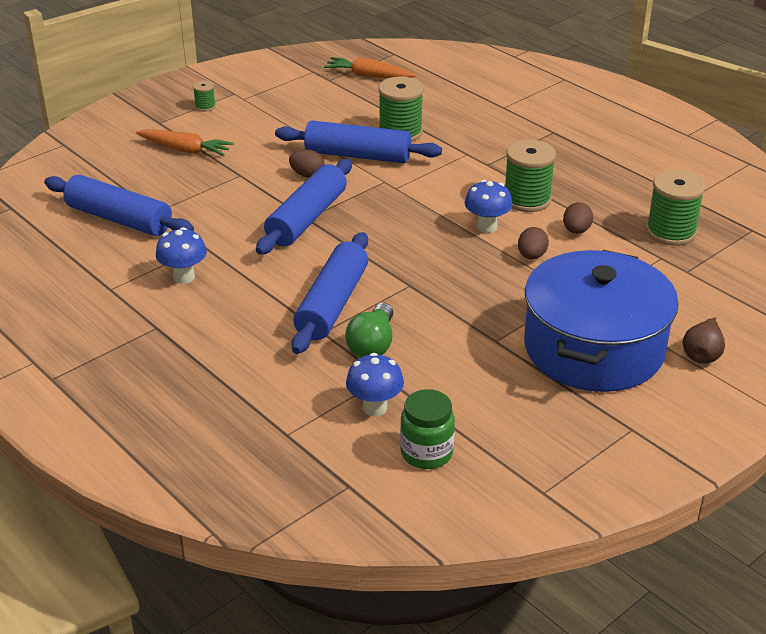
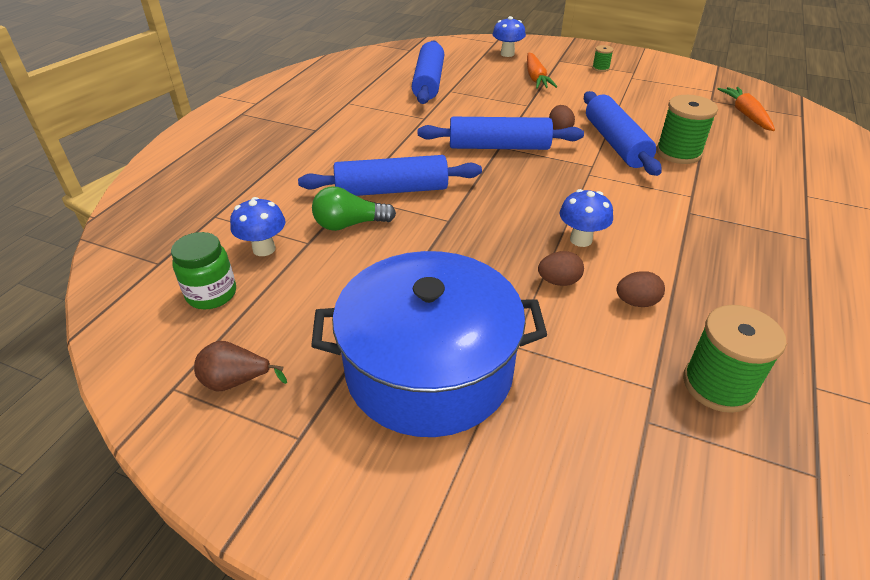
camera: 65 degrees right, 5 degrees up
(184, 277) = (380, 122): blue mushroom -> blue mushroom (507, 54)
(527, 199) = (656, 253): green spool -> none
(702, 354) = (479, 478): brown pear -> brown pear (236, 381)

